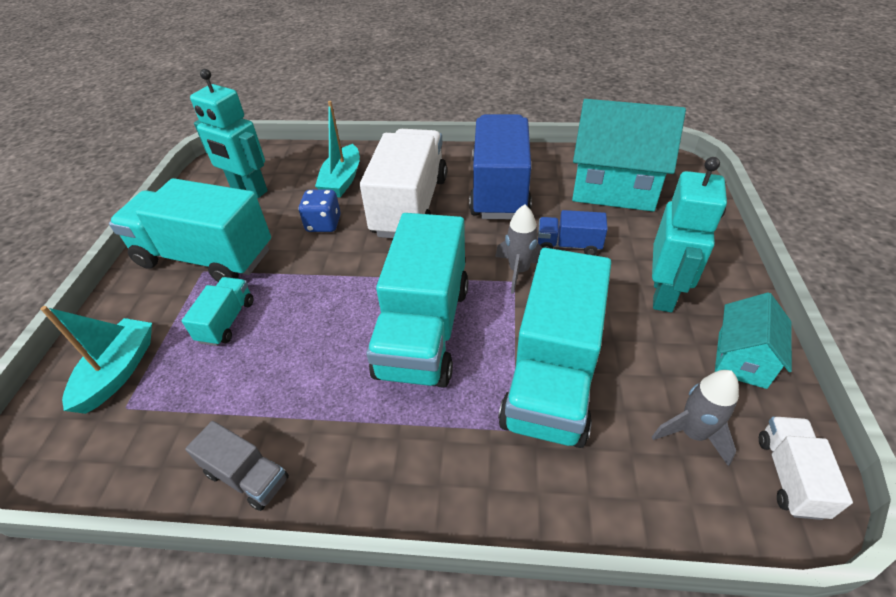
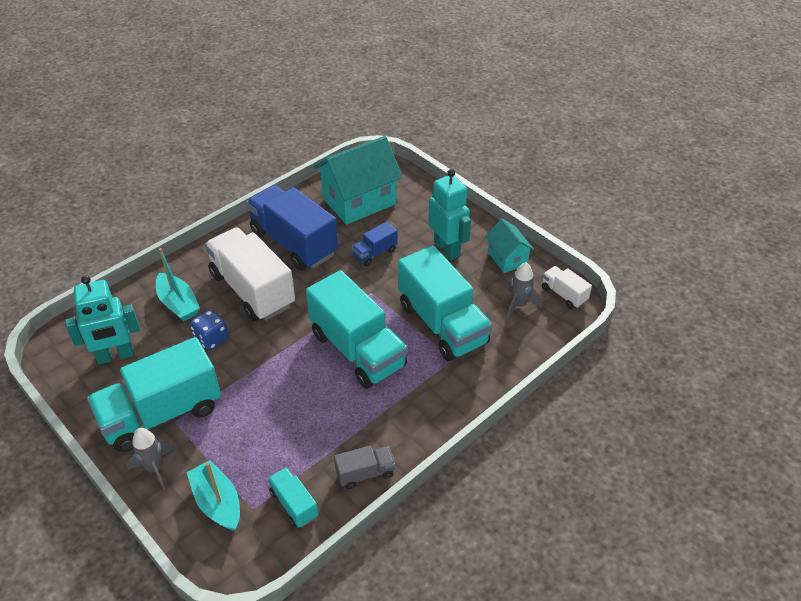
camera: 50 degrees left, 0 degrees up
(227, 321) = (240, 431): turquoise truck -> turquoise truck (294, 504)
(519, 271) = (366, 285): grey rocket -> grey rocket (155, 468)

